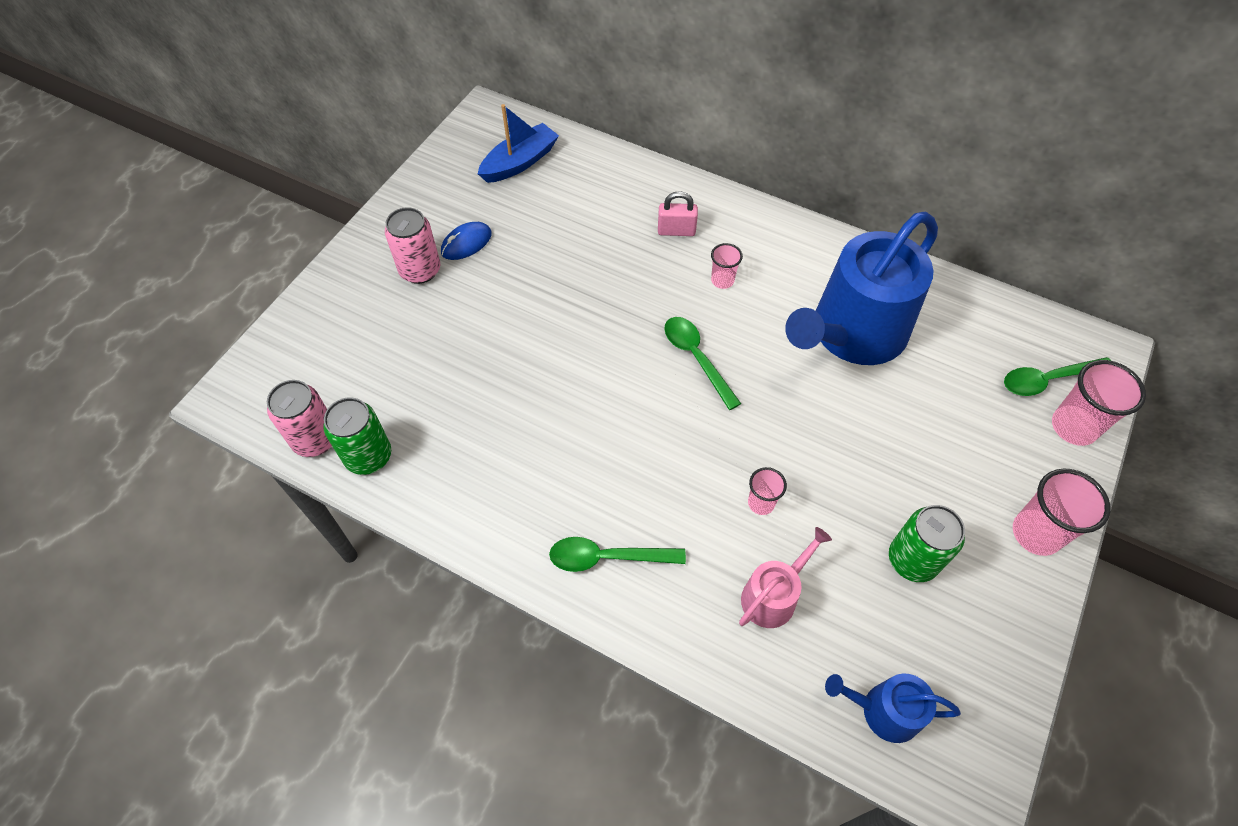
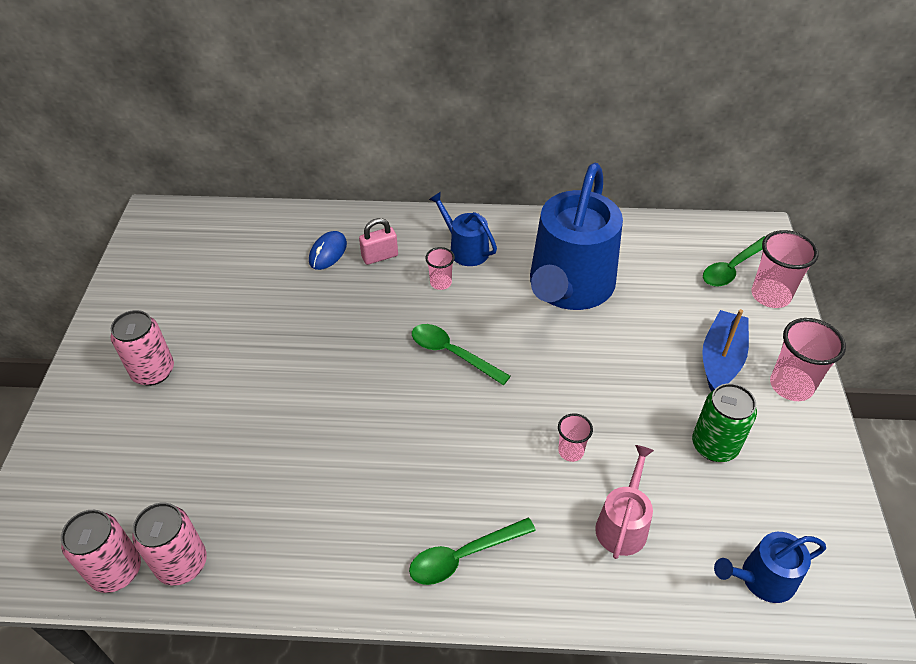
camera: 25 degrees left, 10 degrees down
(368, 456) = (182, 564): green can -> pink can
(466, 243) = (188, 332): blue mouse -> blue mouse (328, 252)
(520, 162) = (207, 246): blue boat -> blue boat (721, 359)
(765, 253) = (465, 249): none -> blue watering can

